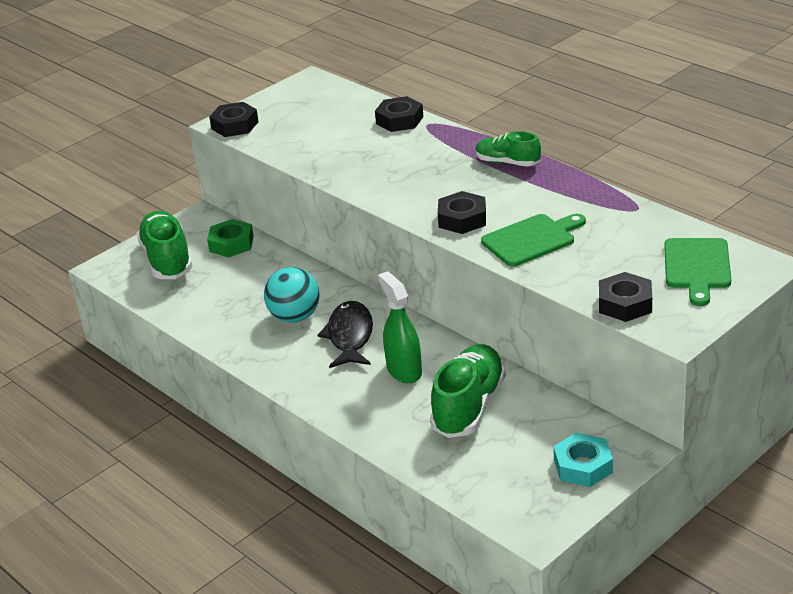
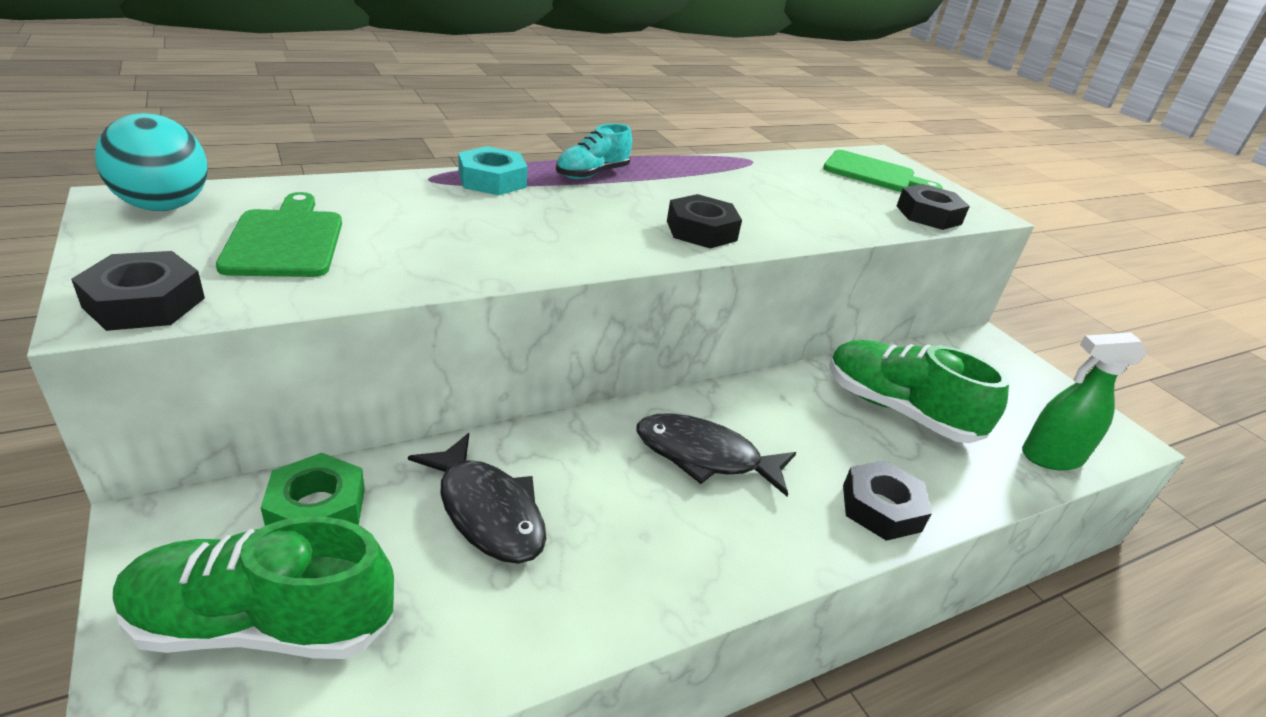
camera: 80 degrees left, 0 degrees up
(258, 284) = (487, 511): none -> black fish
(295, 317) = (617, 496): turquoise ball -> turquoise ball (164, 206)
(399, 120) = (388, 188): black nut -> black nut (881, 508)
(404, 371) = (808, 435): green spray bottle -> green spray bottle (1051, 457)
(507, 162) = (592, 174): green shoe -> turquoise shoe
(532, 239) = (778, 213): green cutting board -> green cutting board (285, 240)
(583, 466) = (1014, 376): turquoise nut -> turquoise nut (492, 180)

